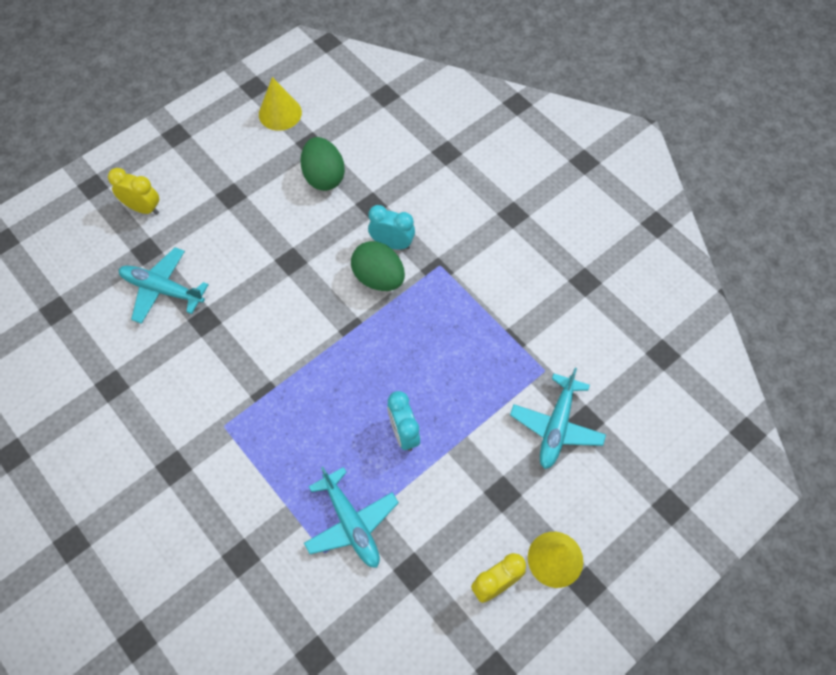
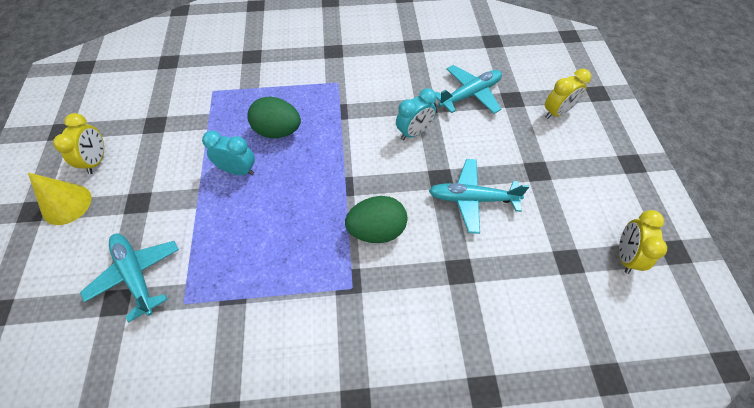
camera: 125 degrees right, 5 degrees down
(280, 113) = (625, 256): yellow cone -> yellow clock
(324, 177) = (518, 250): green egg -> green egg (278, 131)
(351, 523) = (214, 111): turquoise plane -> turquoise plane (472, 199)
(392, 244) = (404, 262): turquoise clock -> turquoise clock (414, 132)

